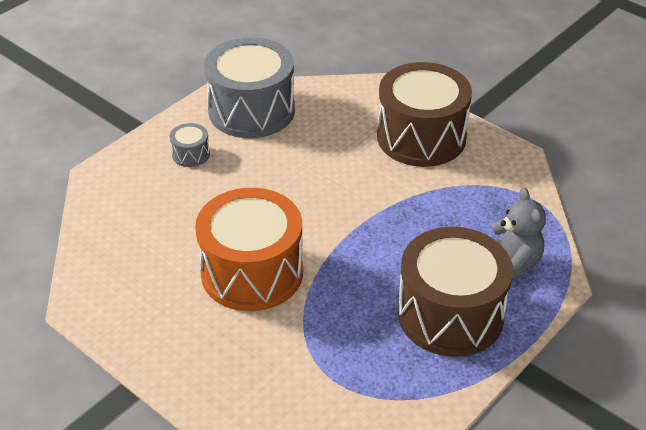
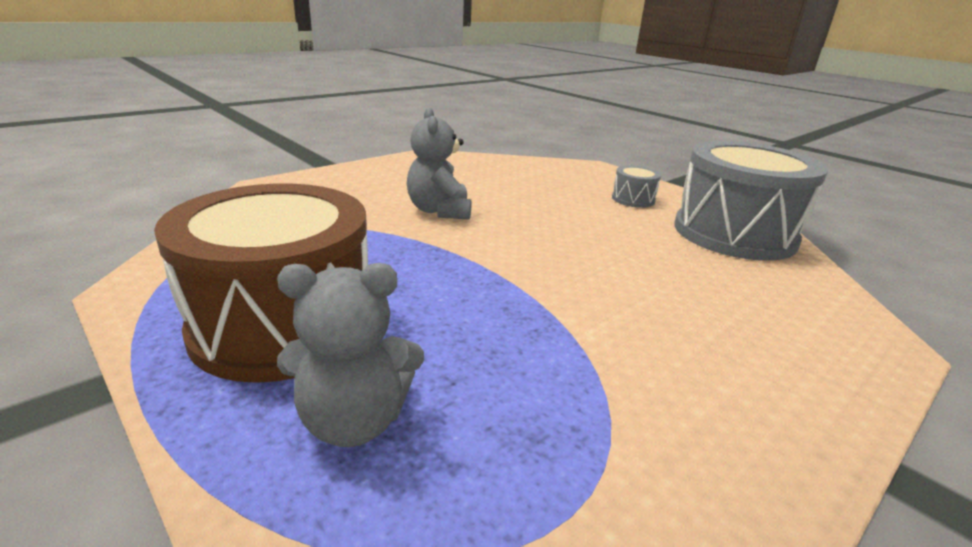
camera: 95 degrees right, 15 degrees down
(252, 272) = (439, 211): orange drum -> grey teddy bear
(421, 137) = (746, 367): brown drum -> none

